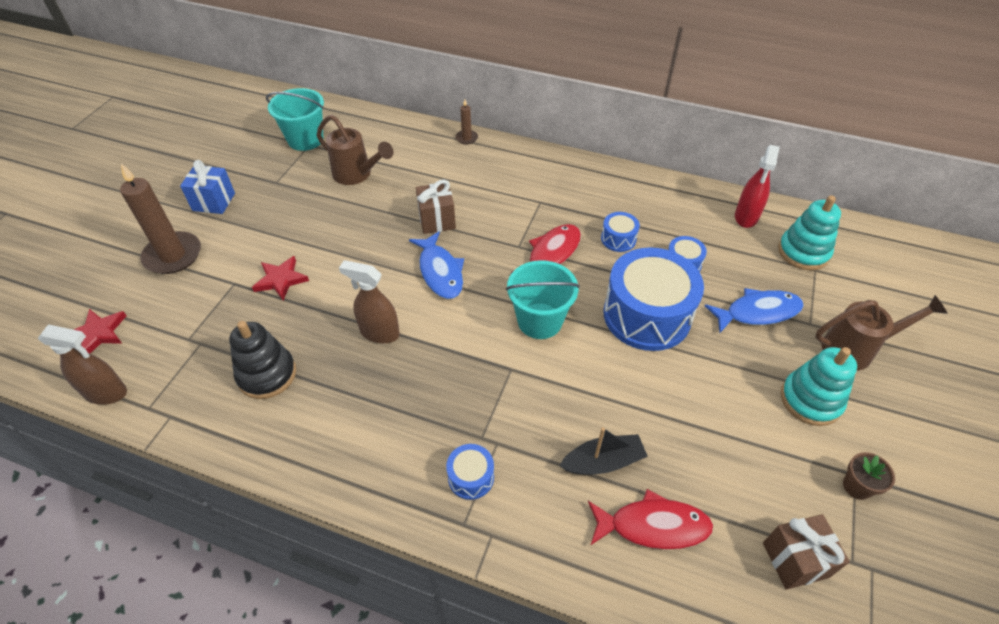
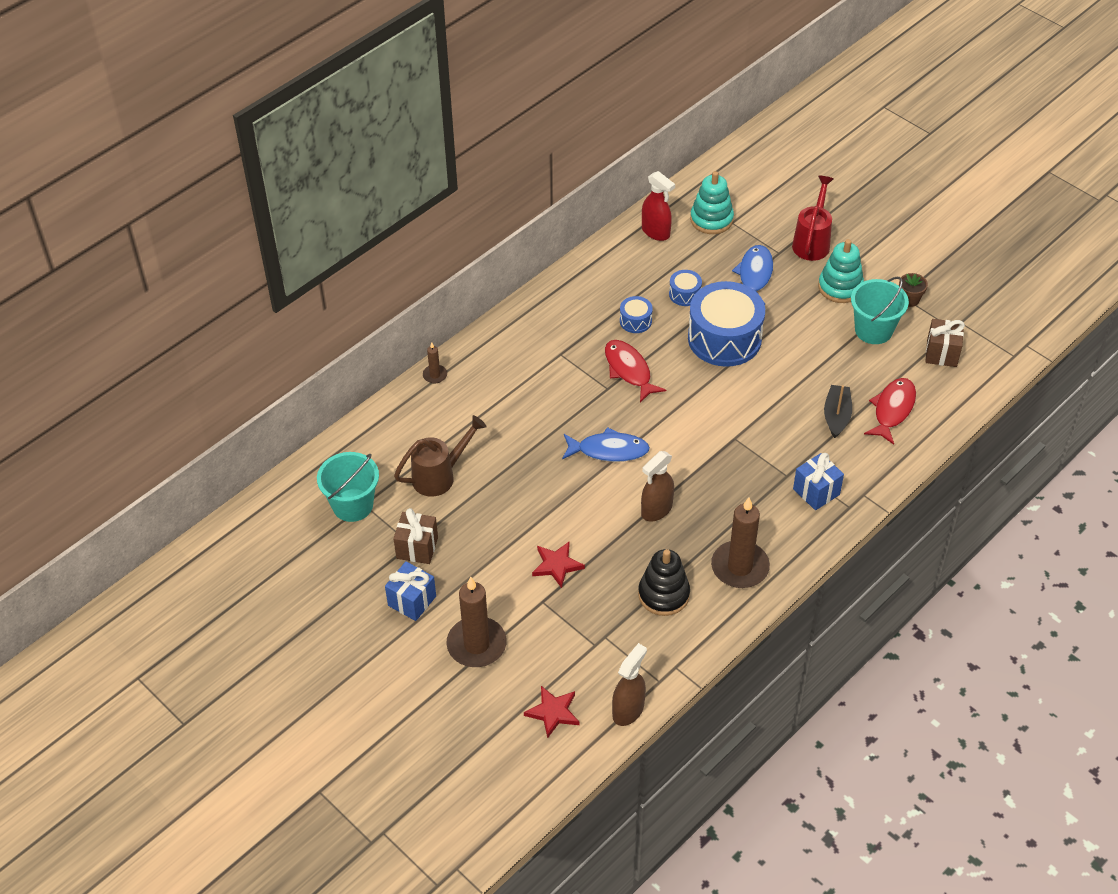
camera: 65 degrees left, 0 degrees up
(326, 433) = (740, 567): none -> brown candle
(437, 220) = (542, 433): brown gift -> brown gift (417, 548)
(471, 477) = (816, 492): blue drum -> blue gift
(539, 321) = (697, 404): turquoise bucket -> turquoise bucket (873, 330)
(856, 349) = (812, 241): brown watering can -> red watering can

